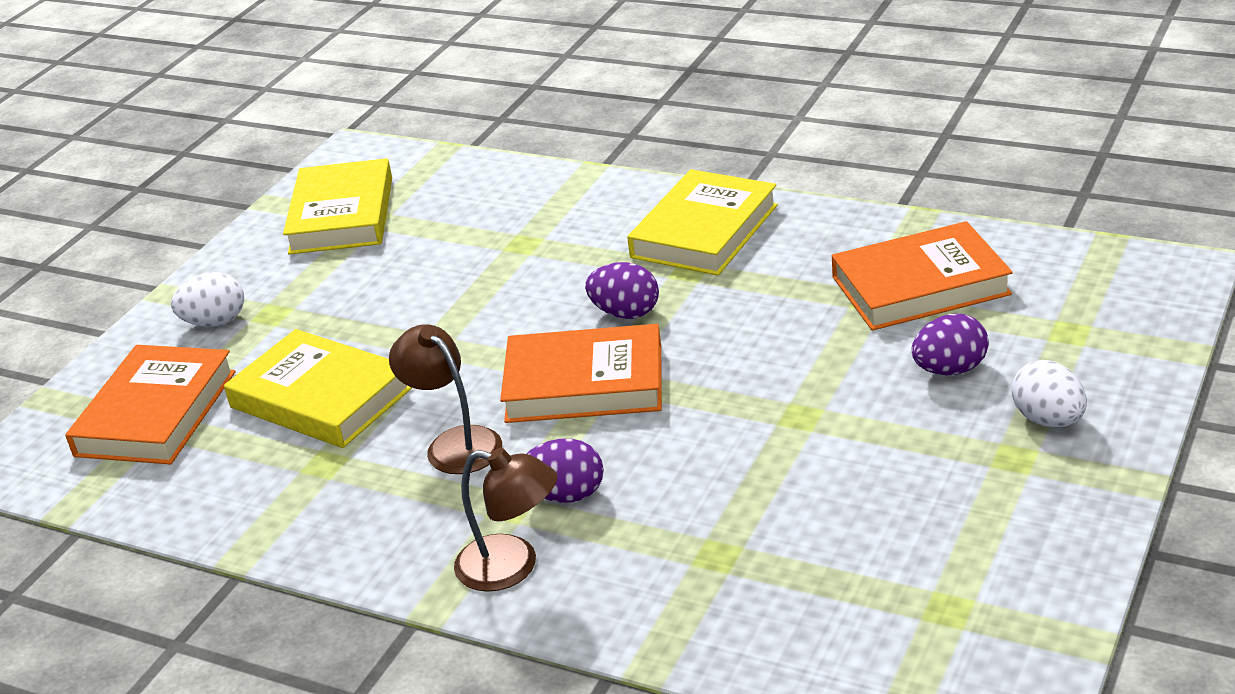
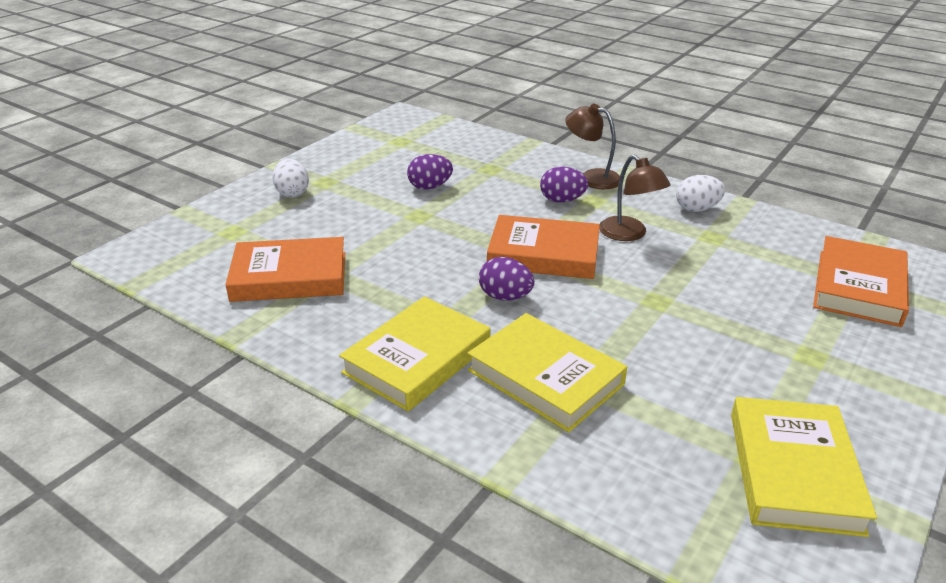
camera: 175 degrees left, 0 degrees up
(215, 322) = (862, 358): white egg -> white egg (697, 209)
(321, 398) = (732, 276): yellow book -> yellow book (545, 377)
(950, 370) = (319, 223): purple egg -> purple egg (430, 187)

